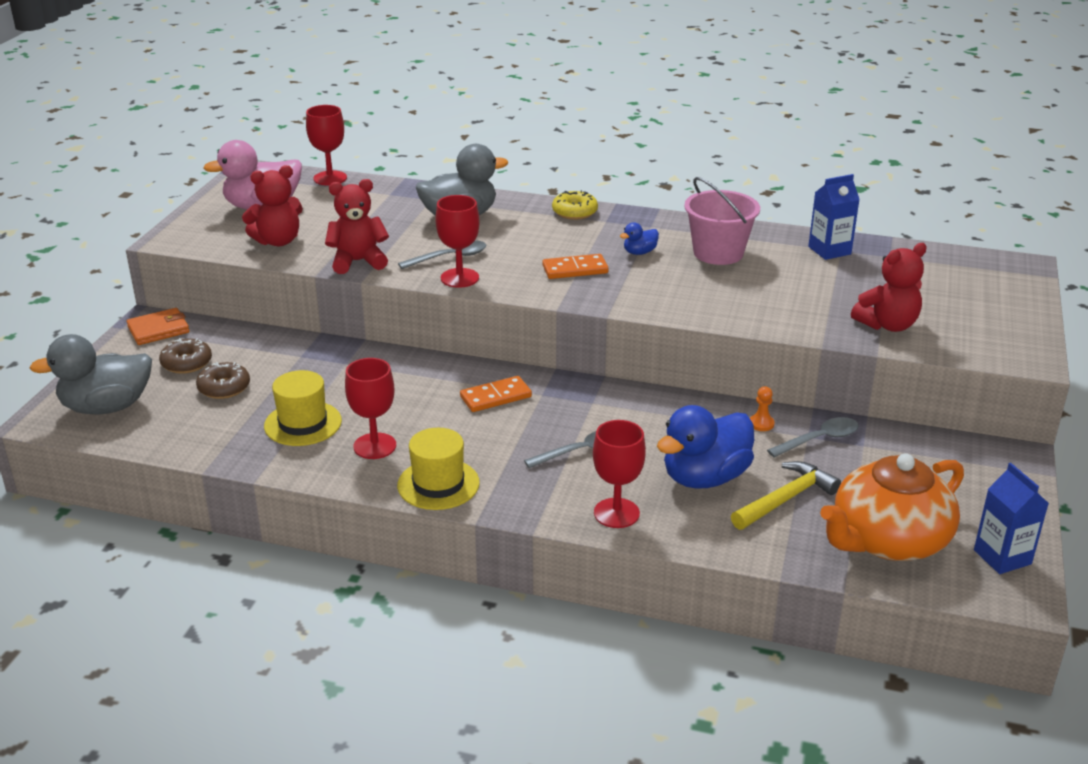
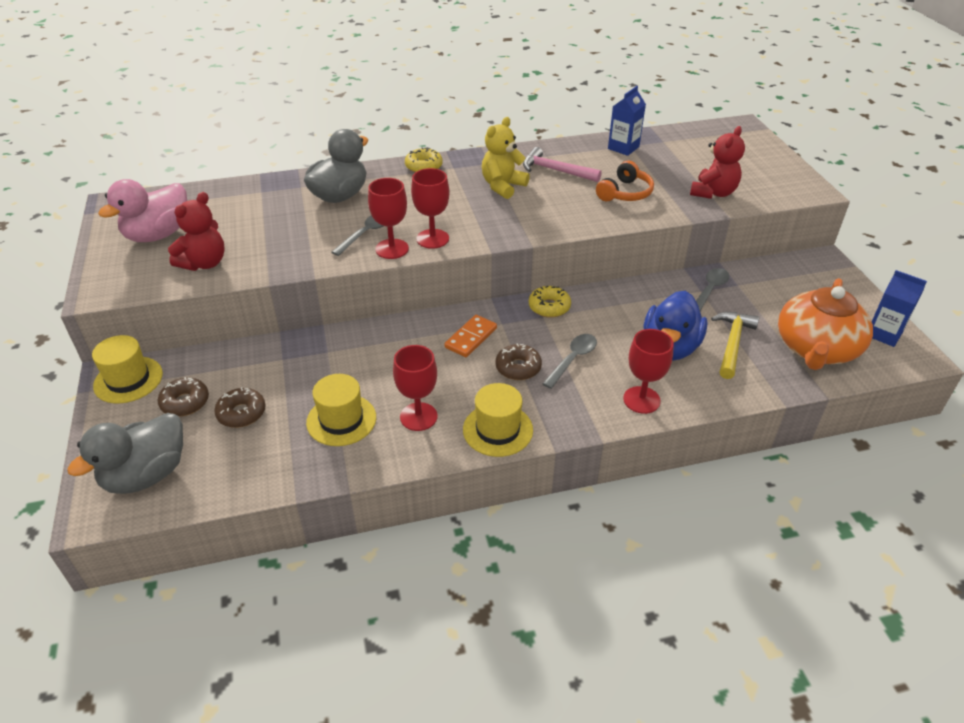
camera: 30 degrees left, 10 degrees up
(158, 330) = (128, 380): orange wallet -> yellow hat
(330, 178) = (195, 191): red goblet -> red goblet (432, 239)
(358, 261) = (294, 260): red teddy bear -> none
(516, 439) = (518, 367): none -> brown donut
(575, 269) = (471, 214): orange domino -> none
(609, 396) = (549, 307): none -> yellow donut
(639, 252) = (503, 186): blue duck -> yellow teddy bear
(718, 253) = (556, 171): pink bucket -> pink hammer
(761, 424) = (665, 292): orange pawn -> none
(774, 296) = (625, 193): none -> orange headphones

